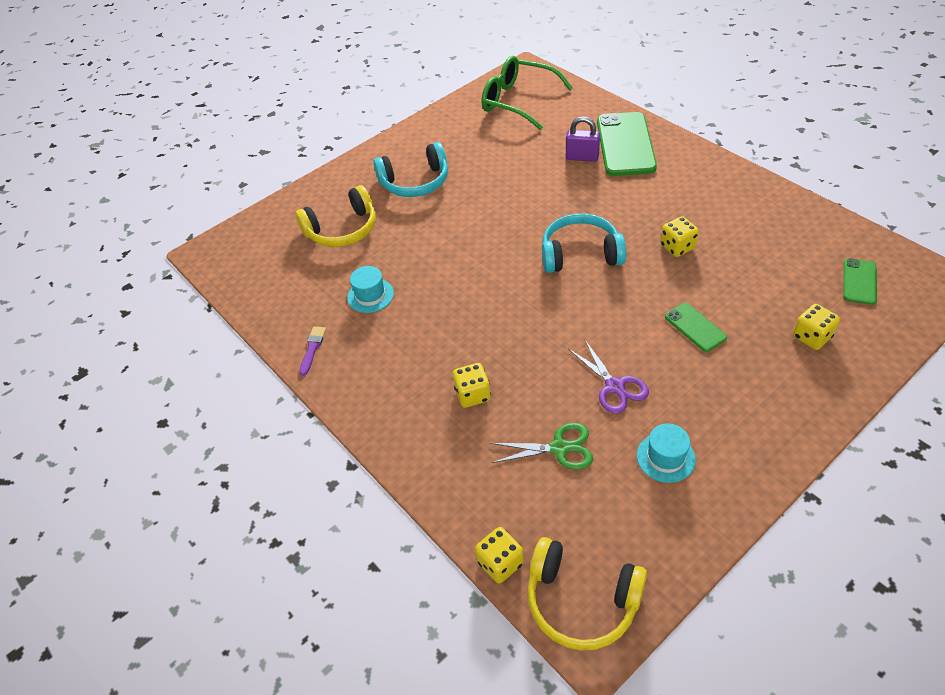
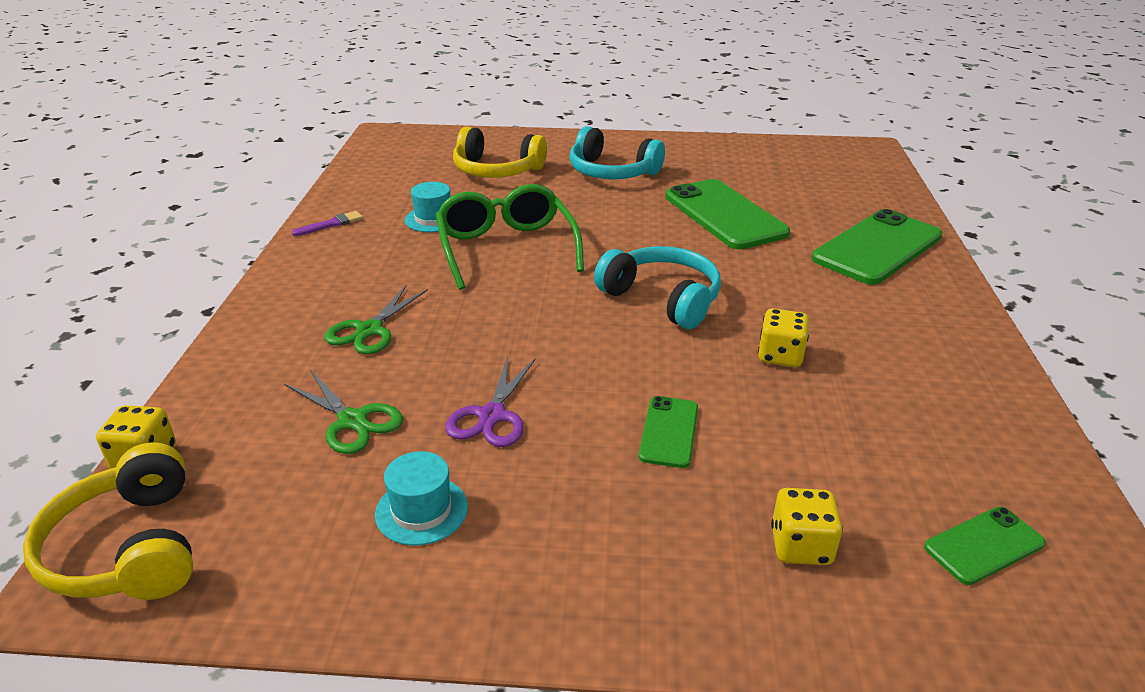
camera: 40 degrees right, 15 degrees down
(472, 395) = (369, 330): yellow dice -> green scissors
(518, 101) = (816, 165): green glasses -> green glasses (506, 248)
(525, 173) = (724, 215): none -> green phone
(582, 157) = (807, 233): purple padlock -> none

